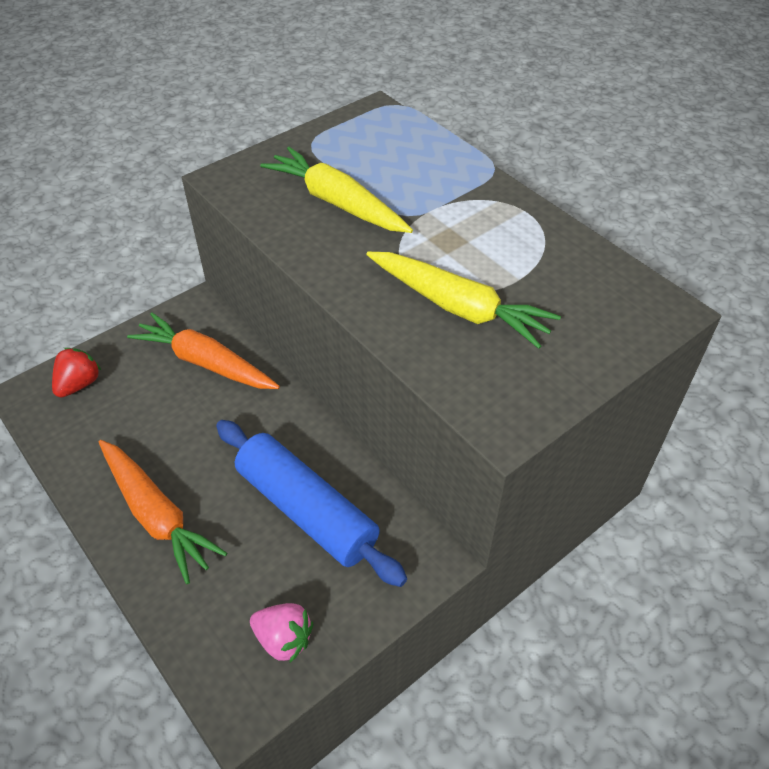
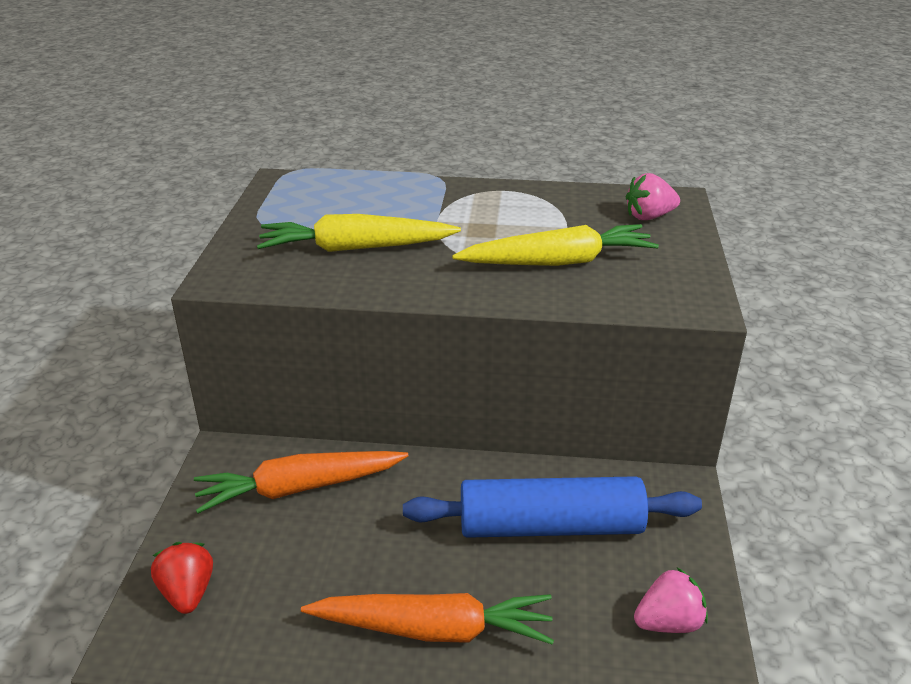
camera: 45 degrees left, 15 degrees down
(608, 312) = (649, 217): none -> pink strawberry

